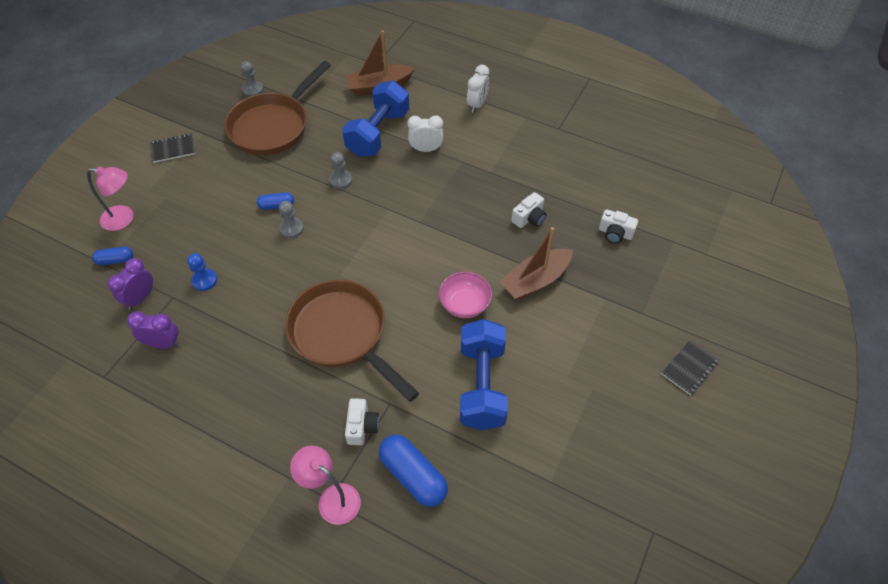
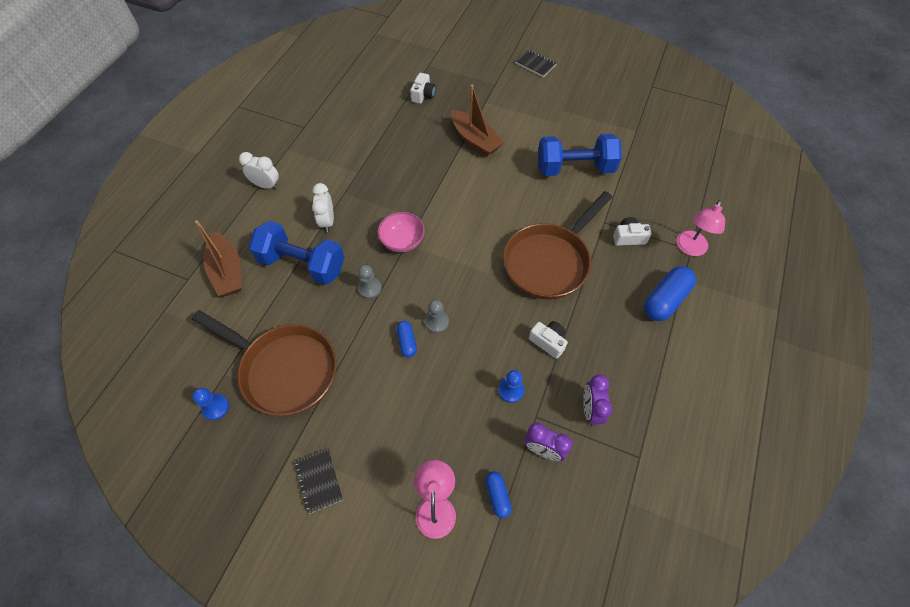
camera: 95 degrees left, 5 degrees up
(253, 90) = (215, 407): grey pawn -> blue pawn
(413, 476) = (656, 202): blue capsule -> blue capsule (665, 300)
(464, 304) = (505, 182): pink bowl -> pink bowl (402, 241)
(529, 218) = (411, 145): white camera -> white camera (548, 342)

